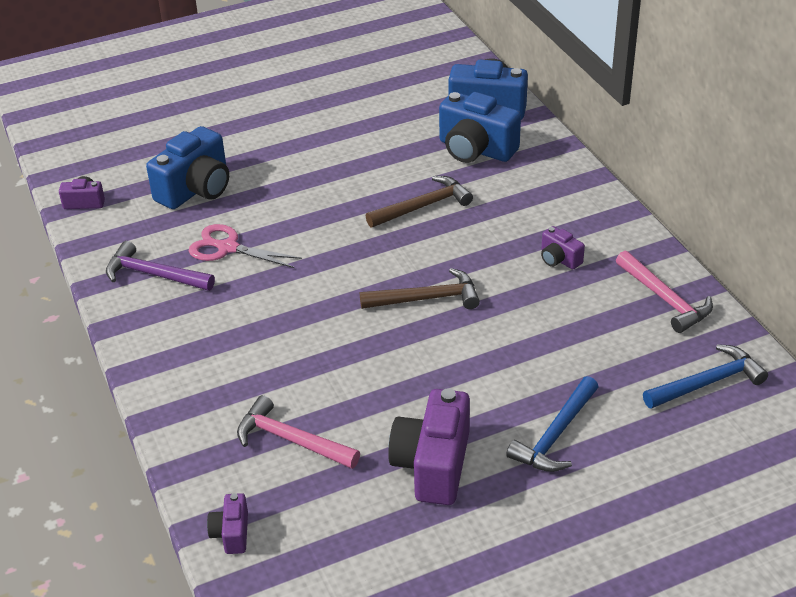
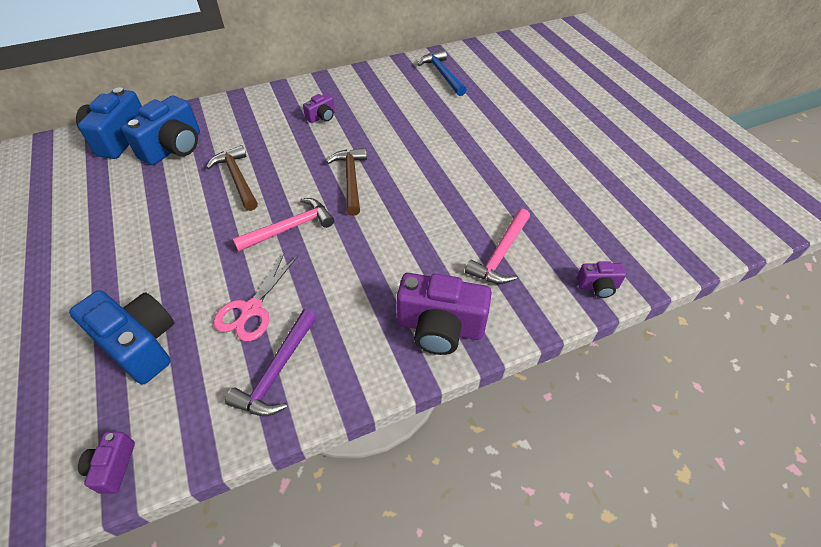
camera: 90 degrees left, 10 degrees up
(433, 465) = (517, 181): purple camera -> purple camera (440, 327)
(555, 435) = (486, 130): blue hammer -> none
(665, 299) = (370, 81): pink hammer -> pink hammer (290, 228)

